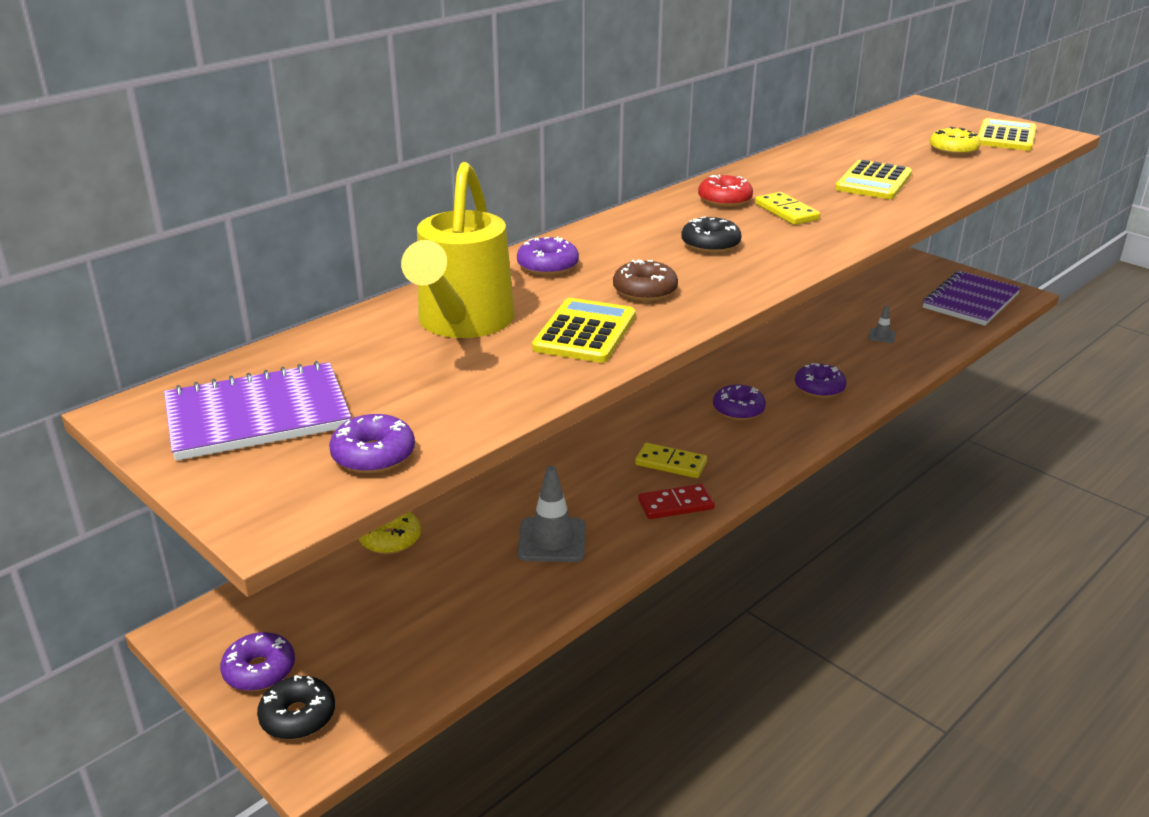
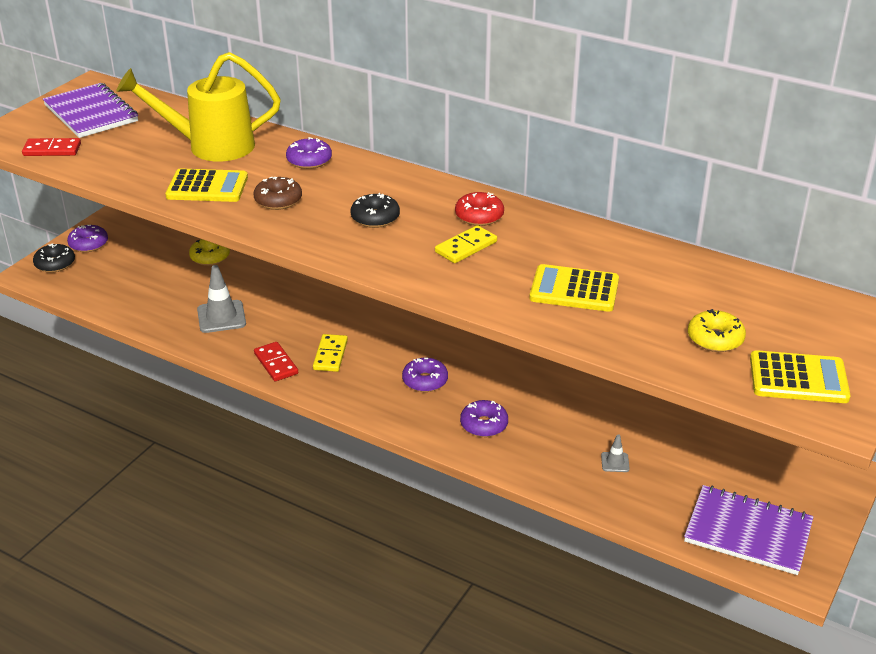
camera: 75 degrees right, 5 degrees up
(373, 455) = (52, 150): purple donut -> red domino

